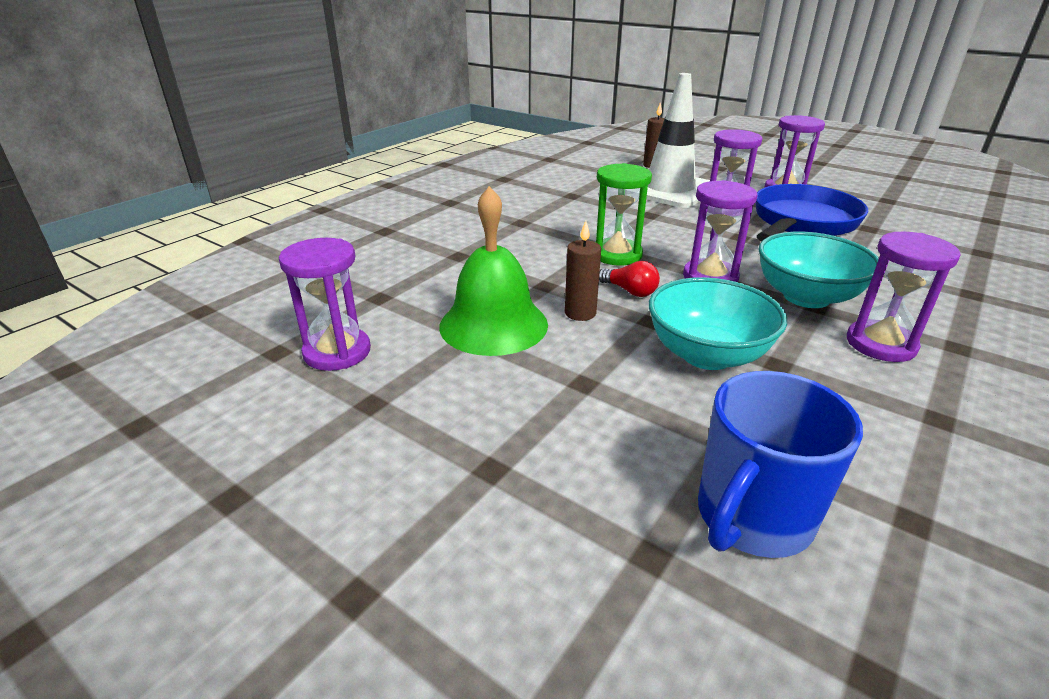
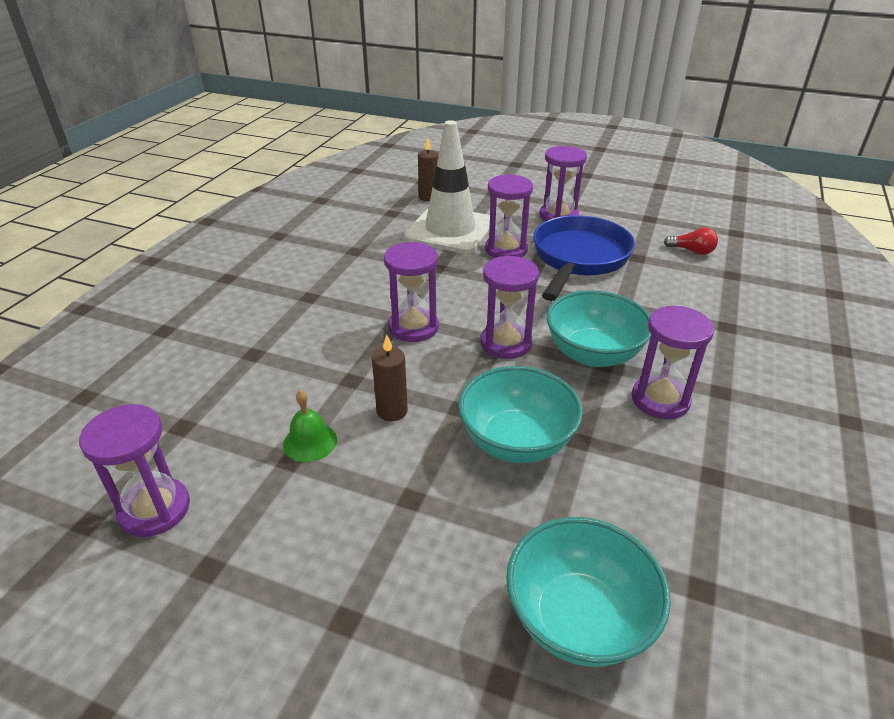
camera: 15 degrees left, 5 degrees up
(493, 325) = (310, 442): green bell -> green bell, size x0.49
(616, 254) = (413, 327): green hourglass -> purple hourglass
(630, 291) = (434, 374): red light bulb -> red light bulb (692, 251)
(752, 518) = (578, 618): blue mug -> turquoise bowl

